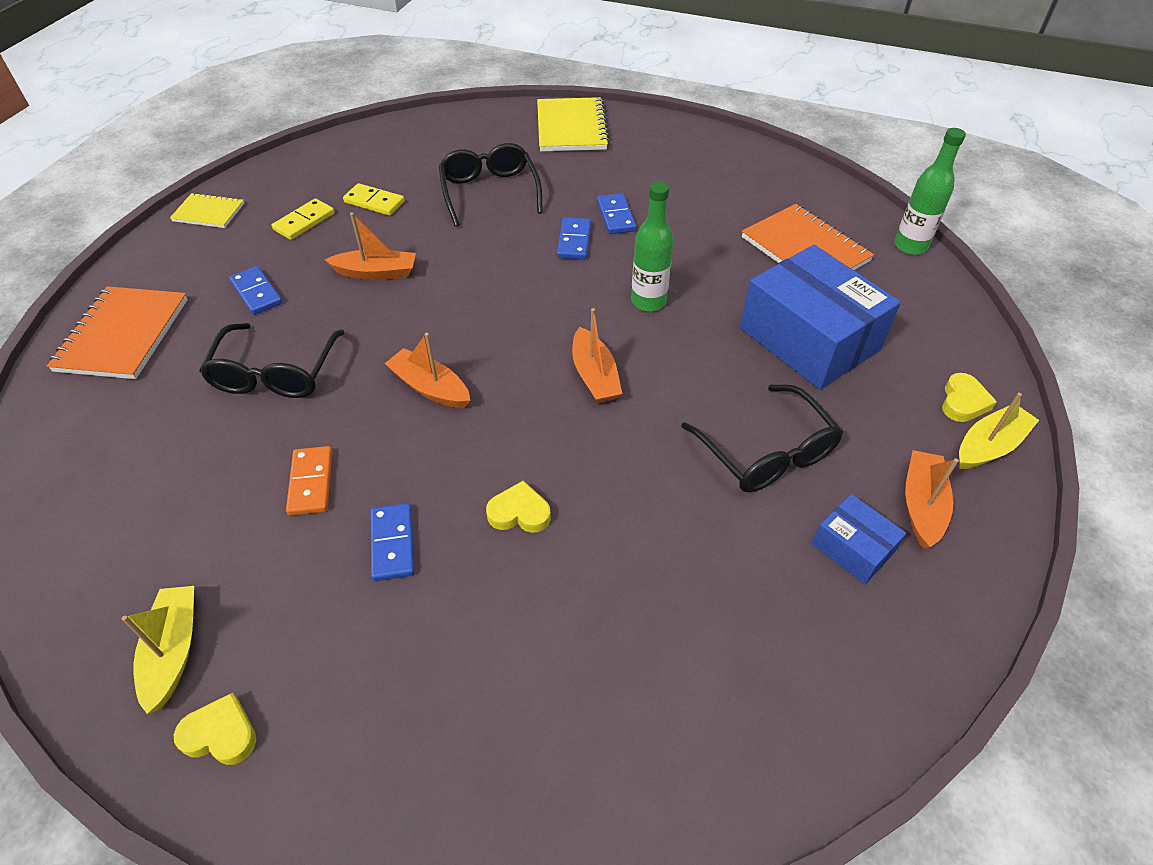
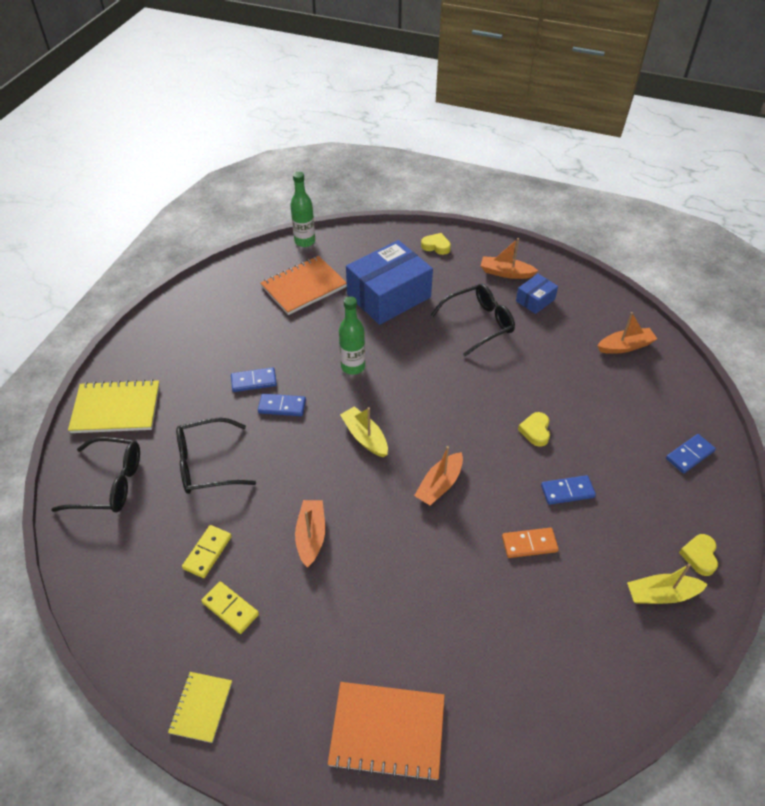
camera: 90 degrees left, 0 degrees up
(257, 293) = (333, 627): blue domino -> blue domino (689, 455)
(275, 373) = (430, 589): black glasses -> black glasses (110, 483)
(594, 376) = (424, 396): orange boat -> orange boat (625, 346)
(989, 446) = (465, 244): yellow boat -> yellow boat (365, 437)

